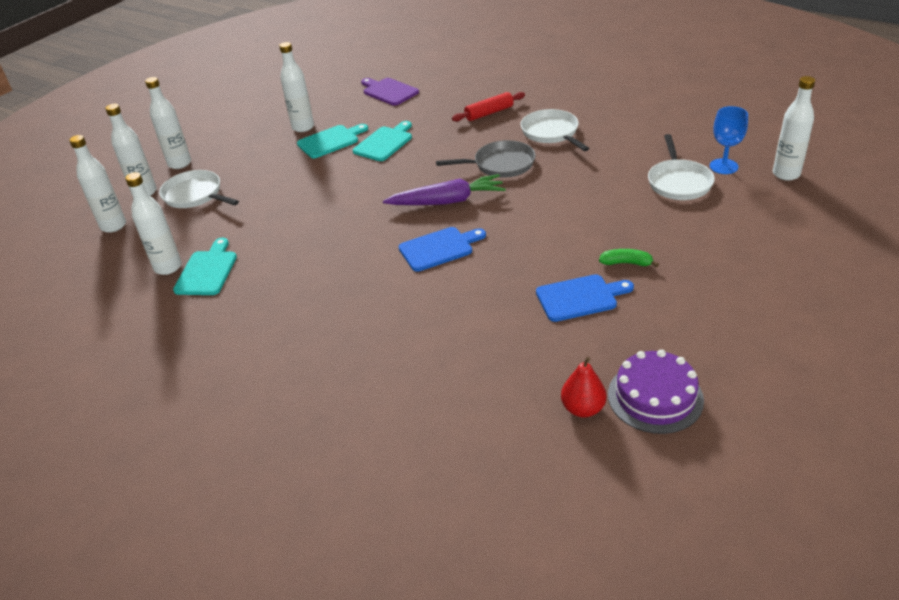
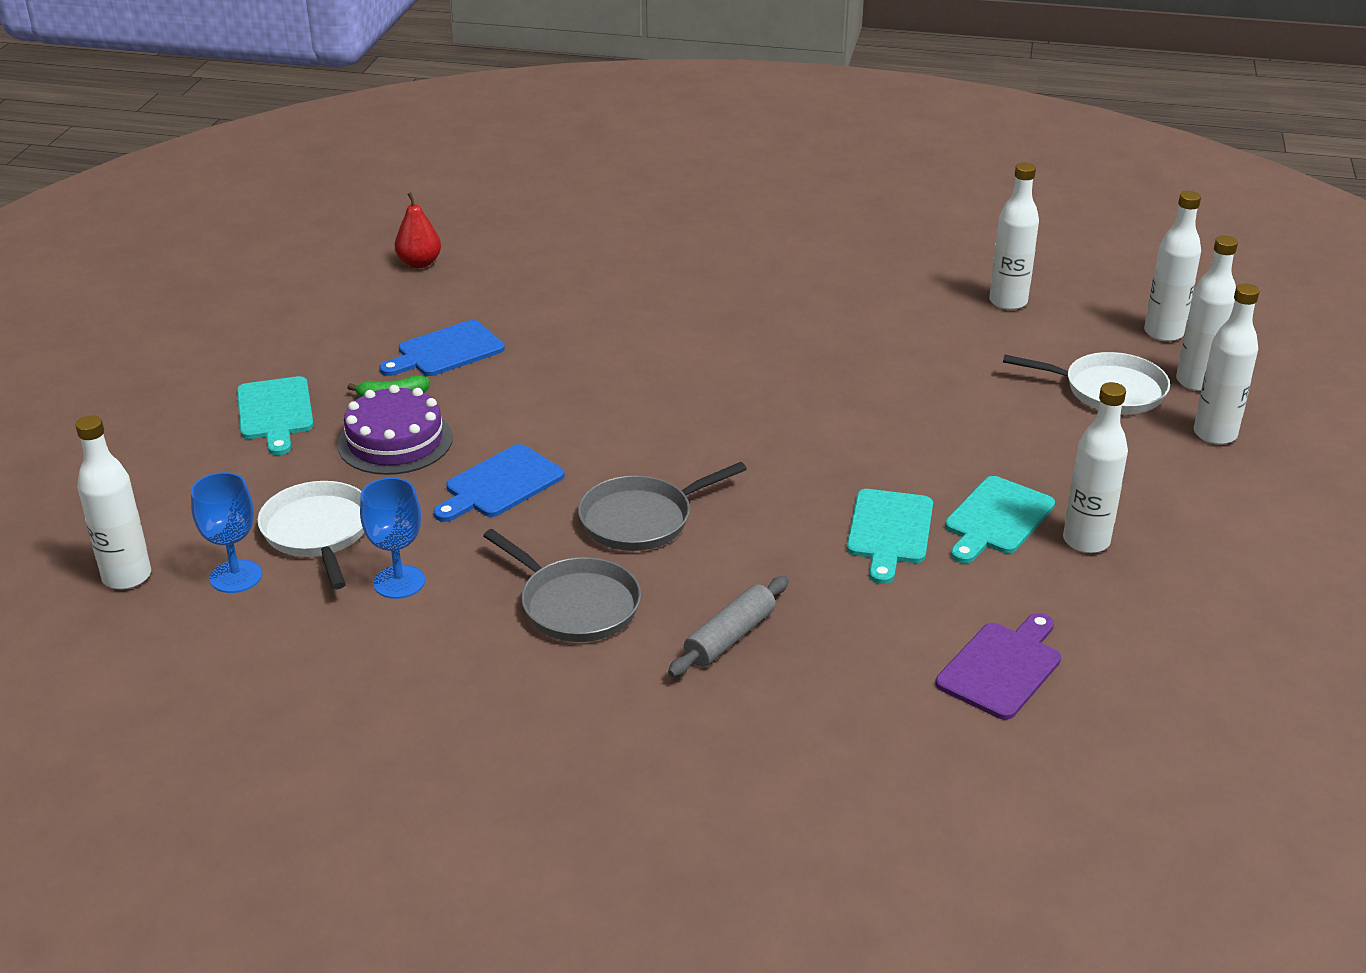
camera: 155 degrees right, 5 degrees down
(207, 271) = (950, 306): turquoise cutting board -> turquoise cutting board (275, 412)
(389, 91) = (1002, 667): purple cutting board -> purple cutting board turned 75 degrees counterclockwise
(439, 248) = (661, 376): blue cutting board -> blue cutting board (500, 484)
(447, 201) = (694, 442): purple carrot -> none
(489, 113) = (730, 637): red rolling pin -> grey rolling pin
(551, 133) = (575, 604): white pan -> grey pan
(636, 153) = (399, 582): none -> blue goblet
(655, 397) = (346, 282): purple cake -> purple cake (395, 441)

